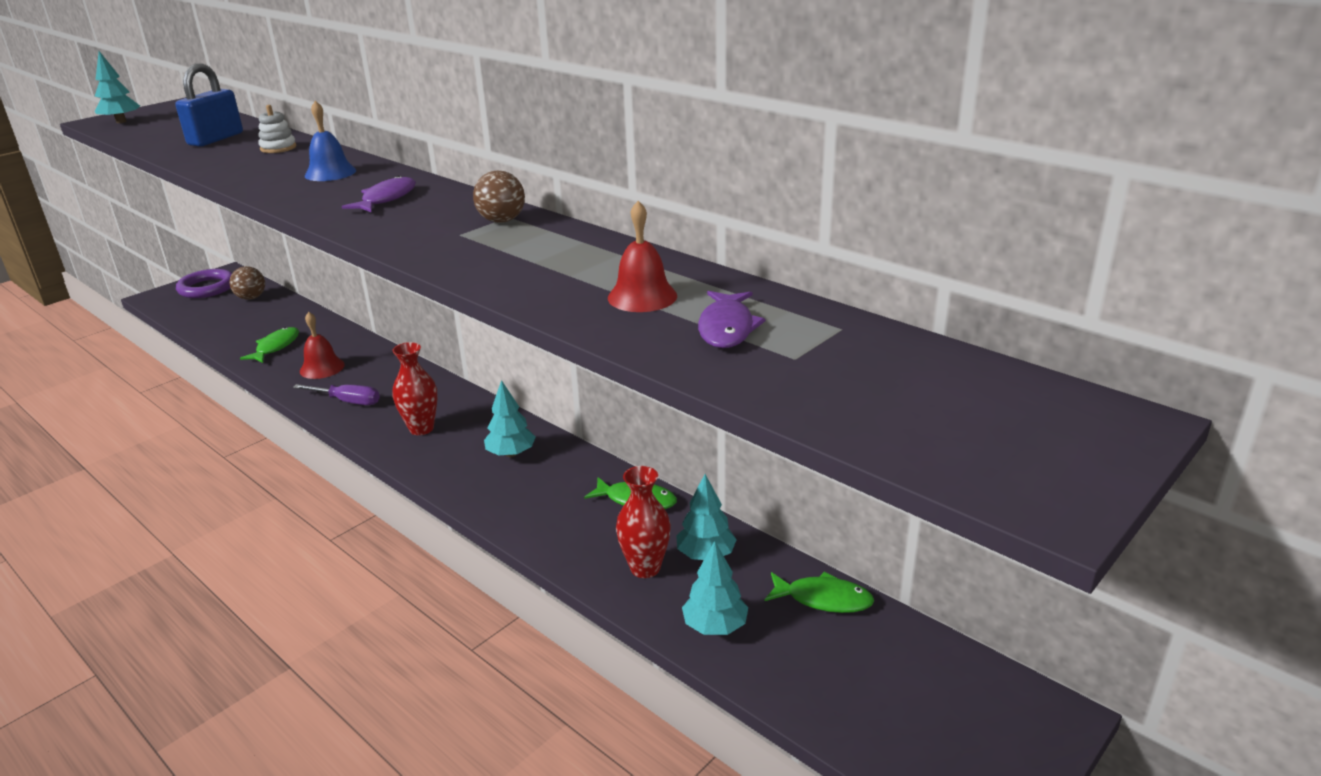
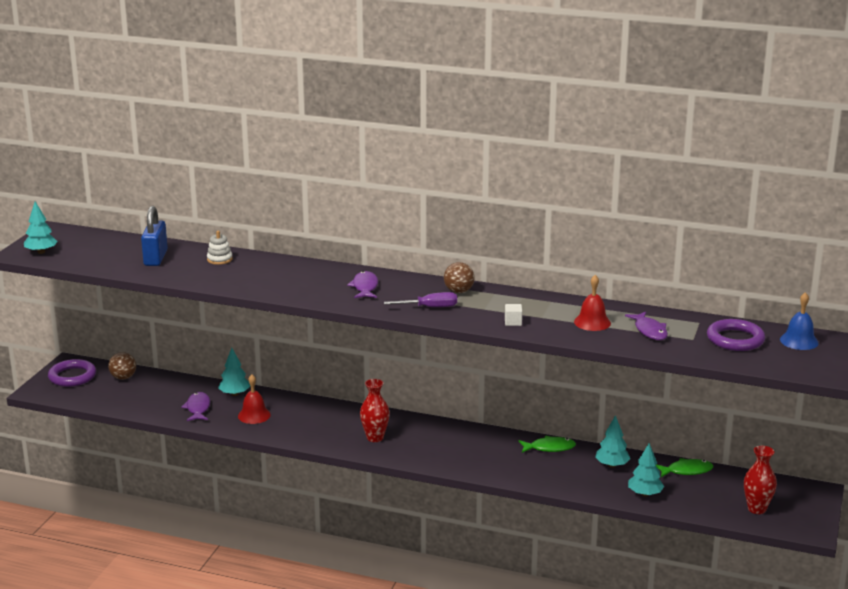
camera: 25 degrees left, 5 degrees down
(276, 347) = (198, 408): green fish -> purple fish
(330, 173) = (294, 274): blue bell -> blue bell (799, 341)
(347, 401) = (303, 432): purple screwdriver -> purple screwdriver (430, 307)
(511, 454) = (449, 440): turquoise tree -> turquoise tree (234, 394)
(514, 275) = (513, 322): none -> white cube
(645, 568) = (586, 478): red vase -> red vase (757, 509)
(883, 374) = (735, 339): none -> purple ring

